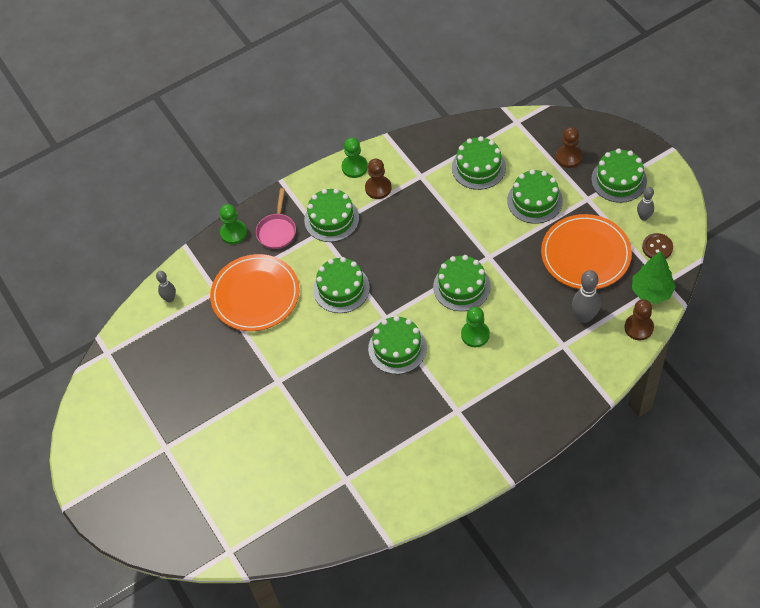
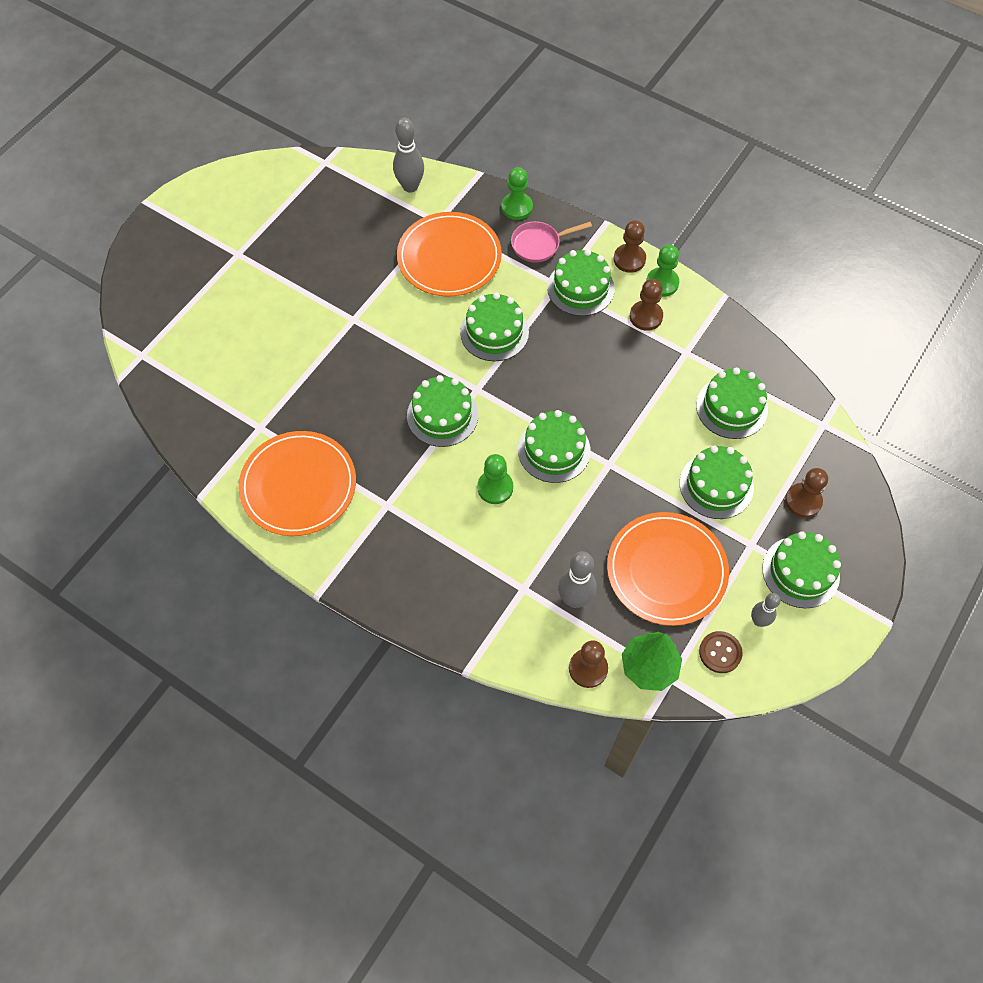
camera: 60 degrees right, 5 degrees up
(170, 298) = (410, 186): grey bowling pin -> grey bowling pin, size x1.60
(322, 179) = (629, 259): none -> brown pawn
(412, 467) = (298, 485): none -> orange plate

